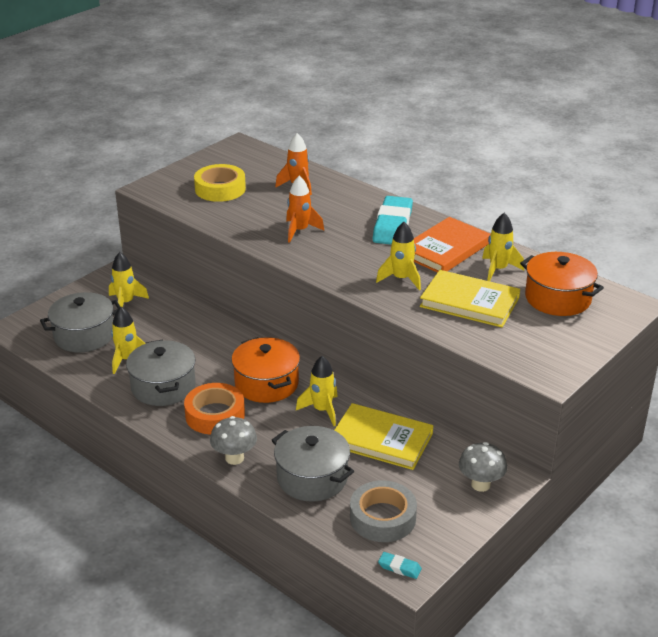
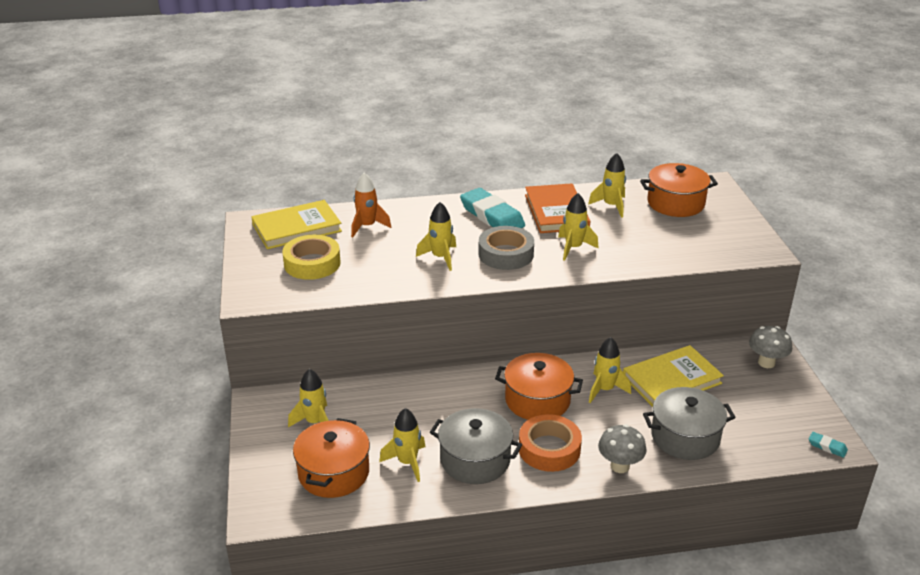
camera: 50 degrees left, 0 degrees up
(84, 335) = (334, 473): grey pot -> orange pot
(300, 231) = (440, 257): orange rocket -> yellow rocket
(382, 518) = (764, 426): grey tape -> grey tape (506, 254)
(399, 567) = (827, 447): turquoise eraser -> turquoise eraser turned 60 degrees clockwise
(469, 302) = (640, 237): yellow book -> yellow book (297, 228)

